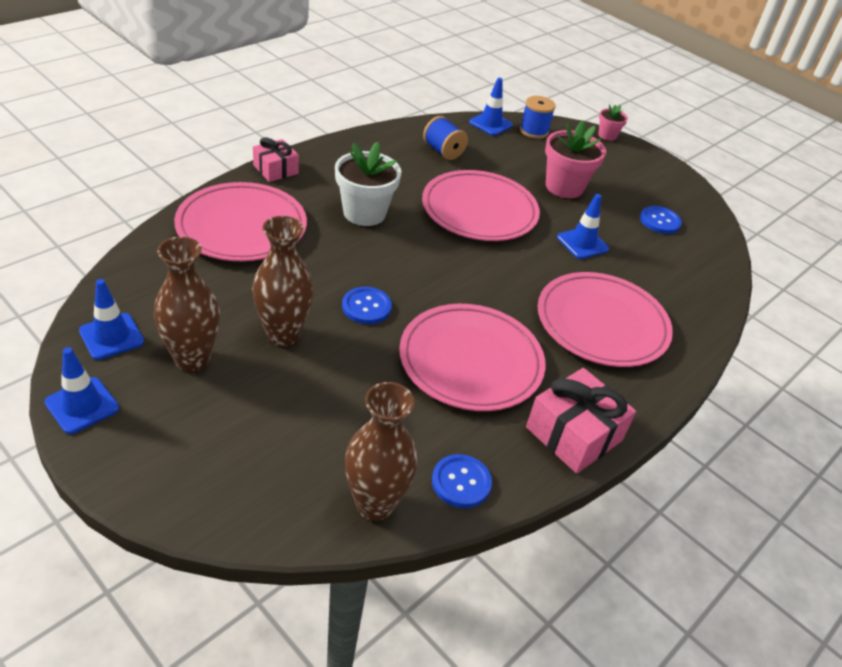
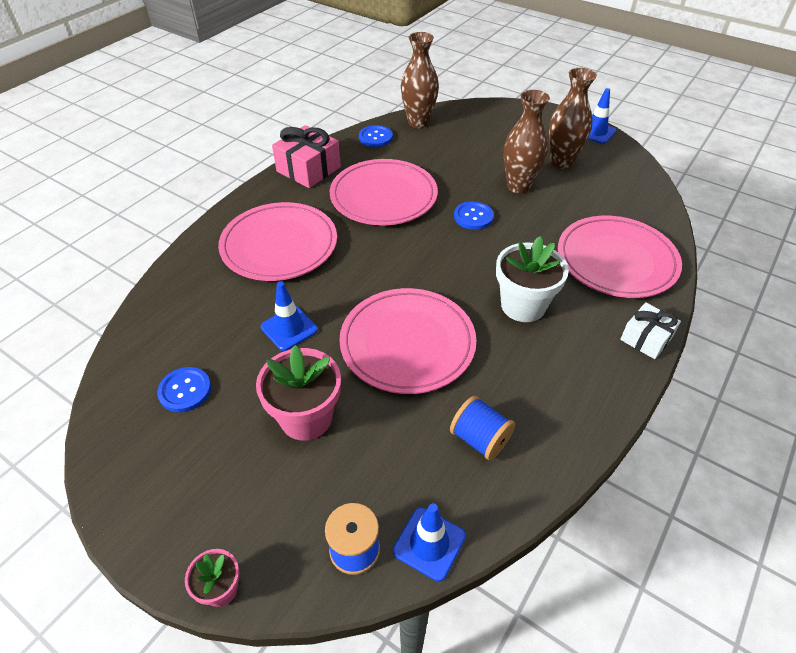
camera: 175 degrees right, 5 degrees up
(111, 336) = (619, 164): blue traffic cone -> none
(276, 169) = (646, 338): pink gift -> white gift

